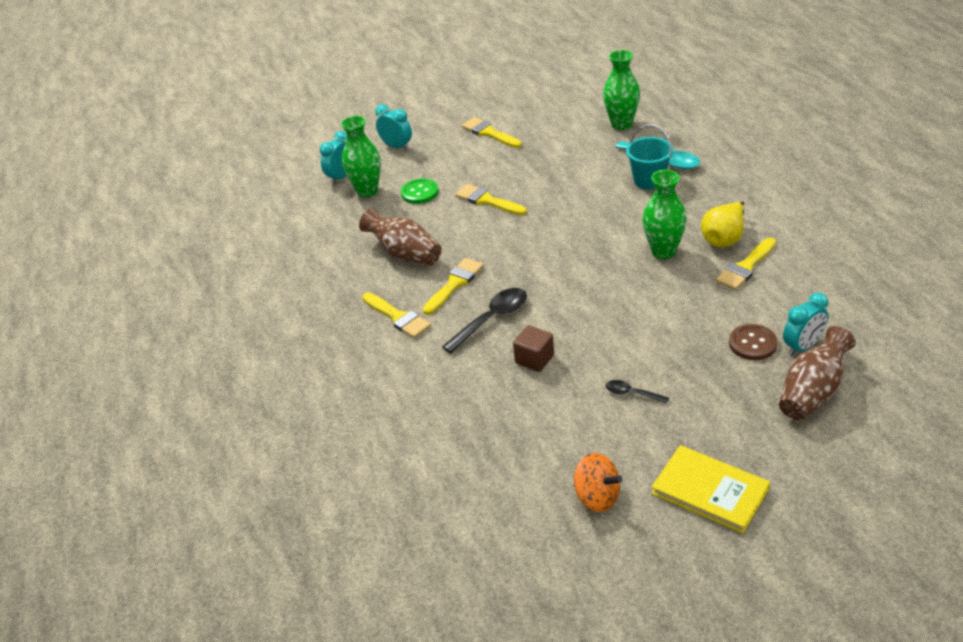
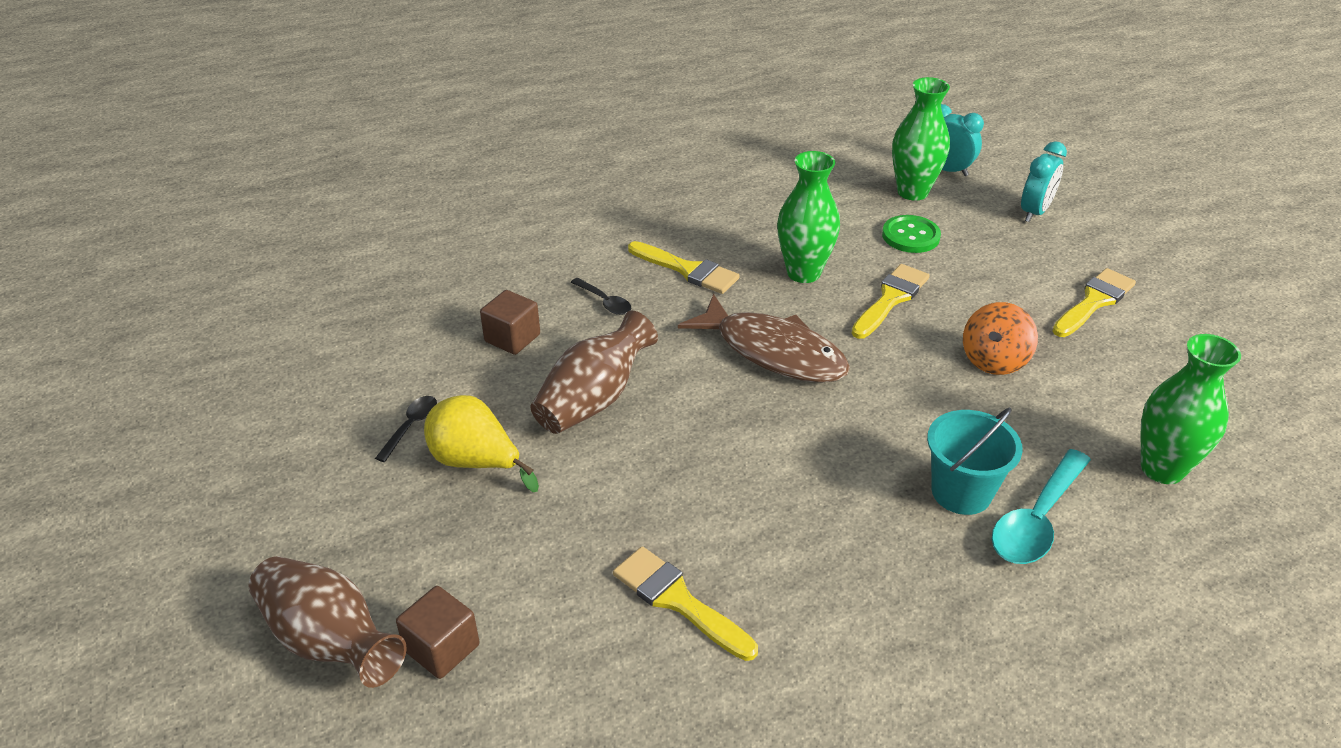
camera: 85 degrees right, 0 degrees up
(398, 317) = (628, 227): yellow brush -> none
(405, 254) = (761, 228): brown vase -> brown vase (594, 399)
(492, 319) = (605, 302): black spoon -> black spoon, size x0.54
(542, 244) = (773, 352): none -> brown fish
(597, 497) = (246, 382): orange spinning top -> orange spinning top (994, 360)
(663, 252) = (737, 491): green vase -> green vase (803, 273)
(710, 491) = (198, 487): yellow book -> none
(724, 238) = (769, 581): yellow pear -> yellow pear (476, 462)
(752, 343) = (471, 579): brown button -> none
(802, 347) = (442, 648): turquoise clock -> brown cube

